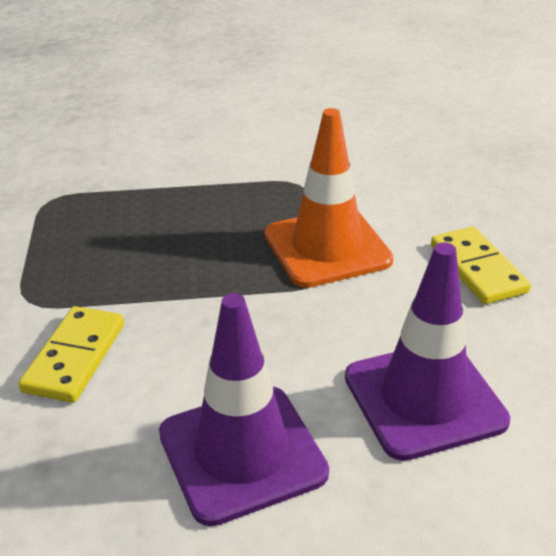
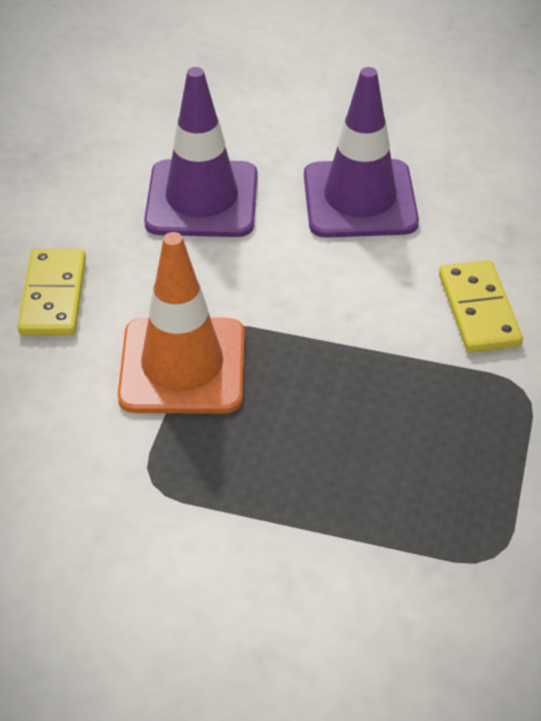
camera: 160 degrees left, 10 degrees up
(75, 357) = (479, 310): yellow domino -> yellow domino turned 45 degrees counterclockwise

